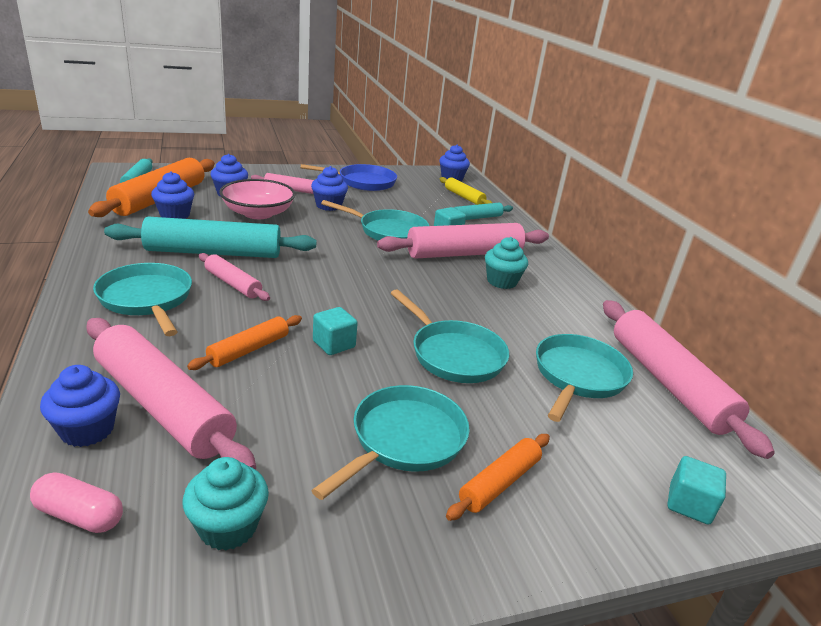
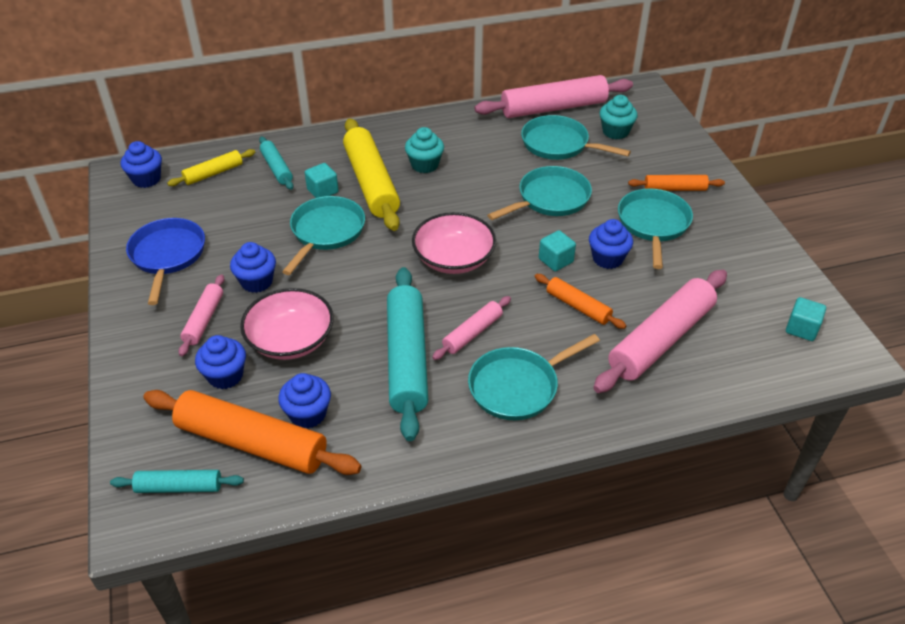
camera: 85 degrees left, 15 degrees up
(79, 515) = (766, 352): pink capsule -> none
(87, 430) = (699, 371): blue cupcake -> blue cupcake (607, 258)
(228, 527) = (749, 290): turquoise cupcake -> turquoise cupcake (615, 132)
(345, 284) = (454, 258): none -> pink bowl
(403, 440) = (653, 224): turquoise pan -> turquoise pan turned 60 degrees clockwise
(464, 254) = (371, 183): pink rolling pin -> yellow rolling pin
(499, 483) = (675, 189): orange rolling pin -> orange rolling pin turned 45 degrees counterclockwise
(689, 504) = (664, 125): turquoise cube -> turquoise cube (801, 329)

